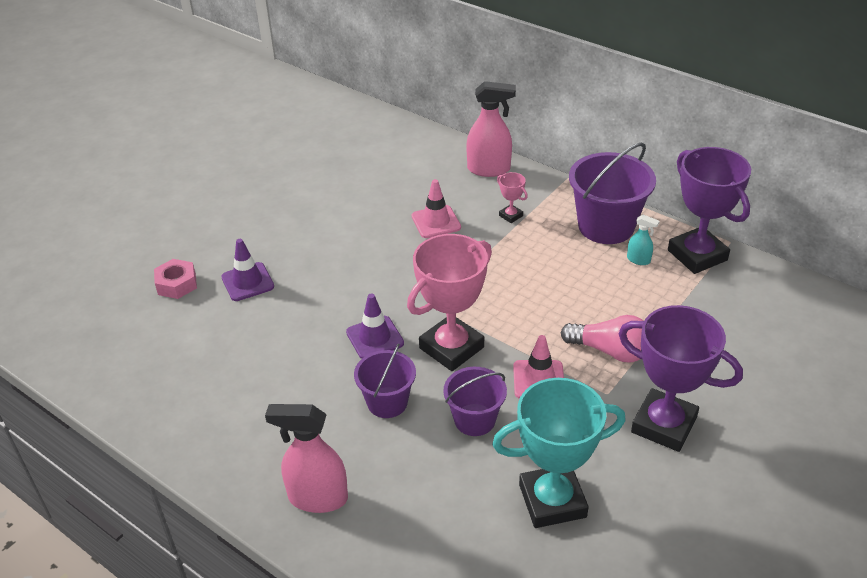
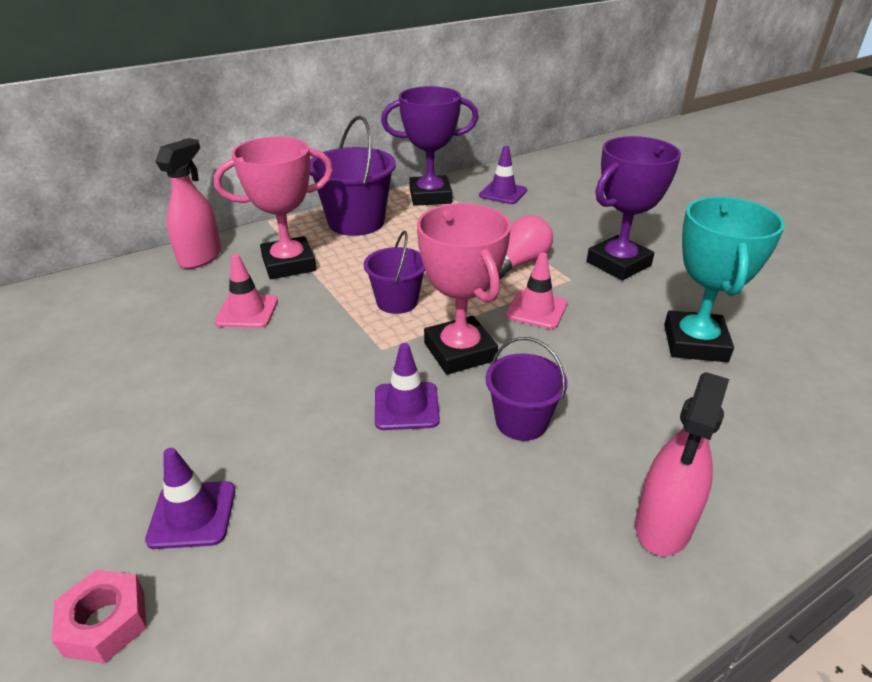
camera: 70 degrees left, 5 degrees down
(474, 420) = (574, 363): purple bucket -> purple bucket (397, 302)
(511, 216) = (289, 264): pink trophy -> pink trophy, size x2.33
(638, 260) = (414, 220): turquoise spray bottle -> none
(751, 304) = (503, 193): none -> purple traffic cone

